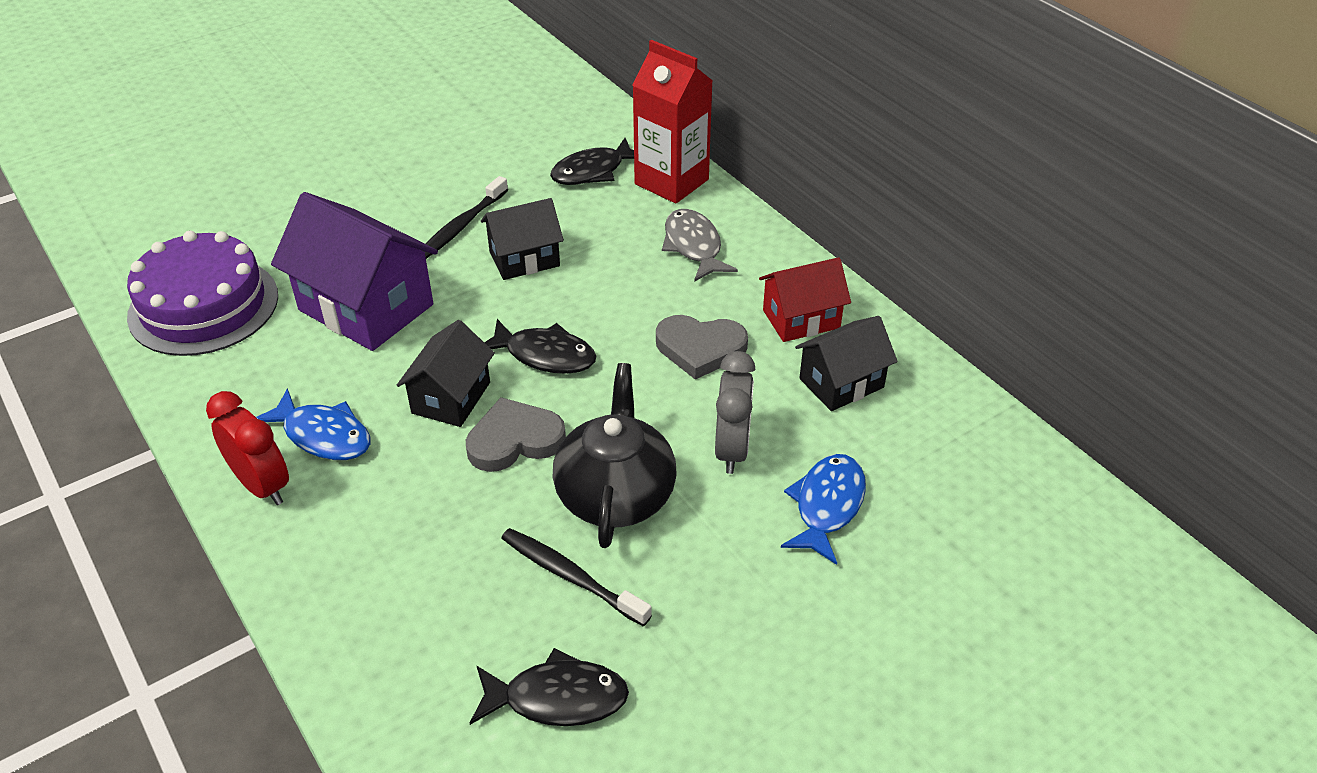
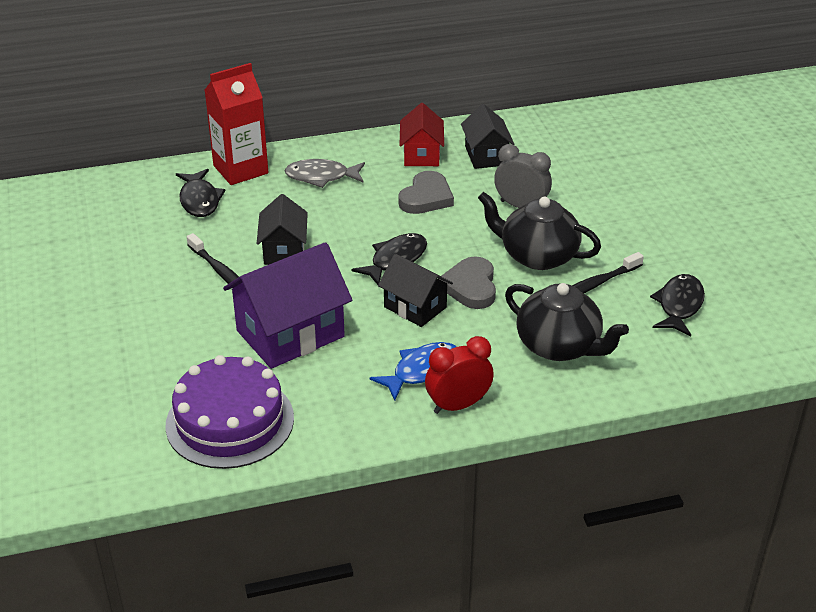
camera: 70 degrees left, 5 degrees down
(410, 564) = (559, 346): none -> black teapot
(827, 506) = (580, 185): blue fish -> none

